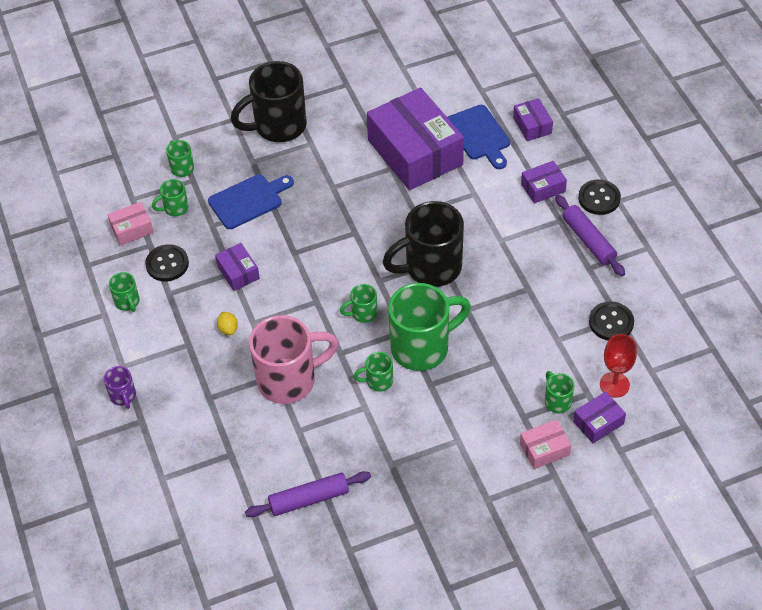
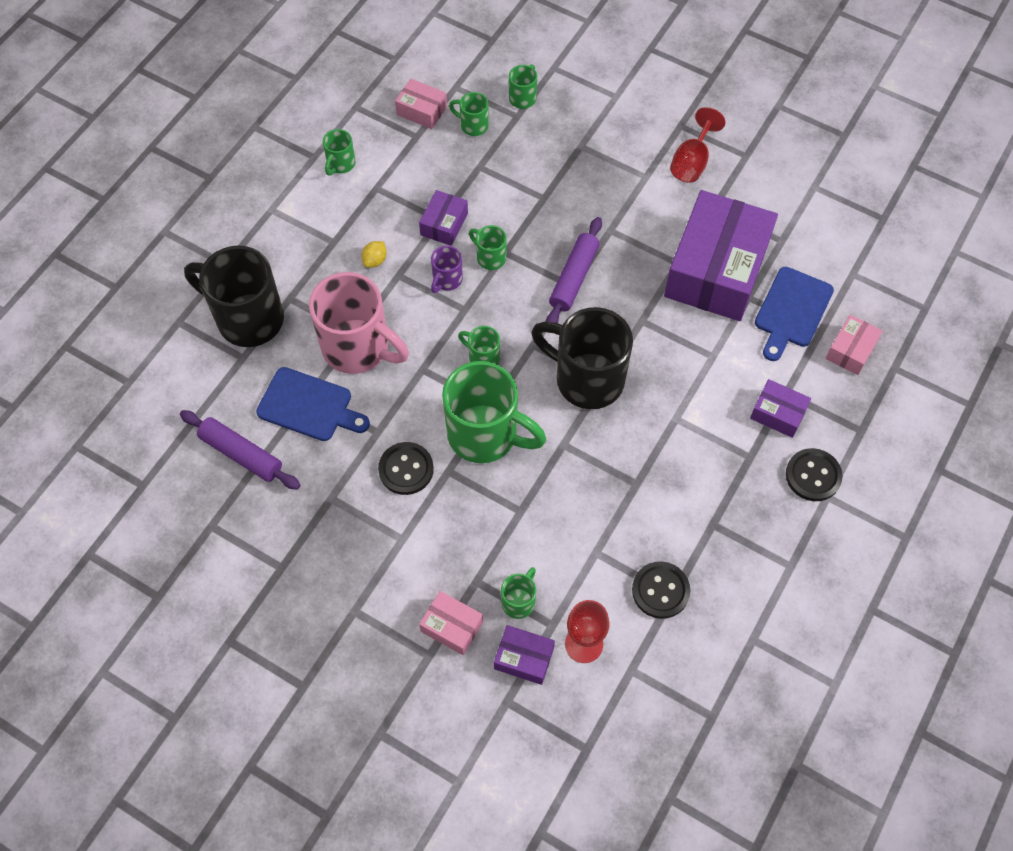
camera: 50 degrees right, 10 degrees up
(123, 396) = (240, 232): purple mug -> purple mug (447, 280)
(167, 264) = (406, 164): black button -> black button (406, 469)
(248, 200) = (532, 174): blue cutting board -> blue cutting board (309, 406)
(278, 126) = (641, 137): black mug -> black mug (248, 319)
(324, 113) = (692, 162): none -> red goblet
(378, 381) = (415, 423): green mug -> green mug (490, 257)
(532, 125) = (851, 350): purple box -> pink box
(588, 240) = (748, 501): purple rolling pin -> purple rolling pin (574, 278)

